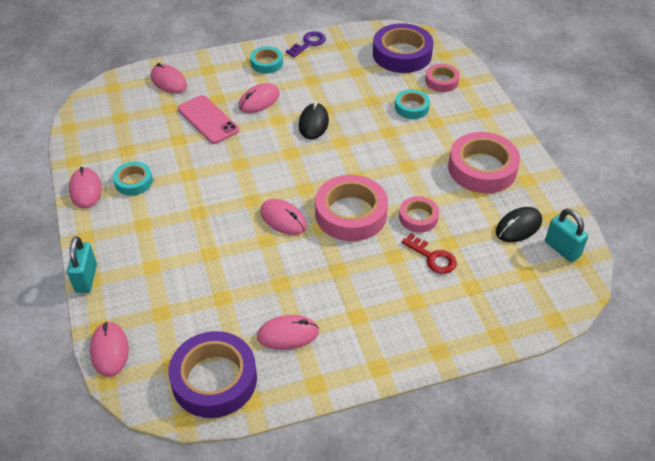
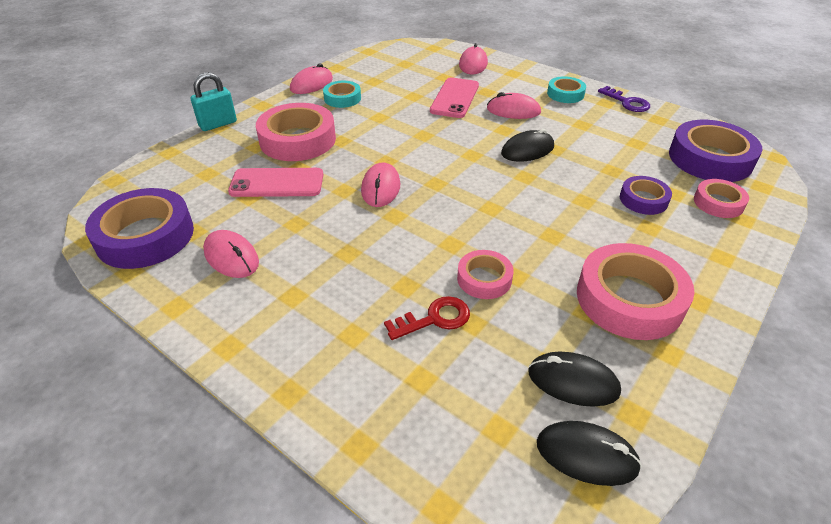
camera: 55 degrees right, 5 degrees down
(109, 350) = (147, 167): pink mouse -> none
(220, 274) = (277, 183): none -> pink phone
(308, 43) = (627, 102): purple key -> purple key turned 45 degrees clockwise
(351, 214) = (434, 227): pink tape -> pink tape (298, 140)
(411, 107) = (643, 200): turquoise tape -> purple tape
(432, 257) = (434, 319): red key -> red key turned 120 degrees counterclockwise
(562, 249) = (586, 455): turquoise padlock -> black mouse

